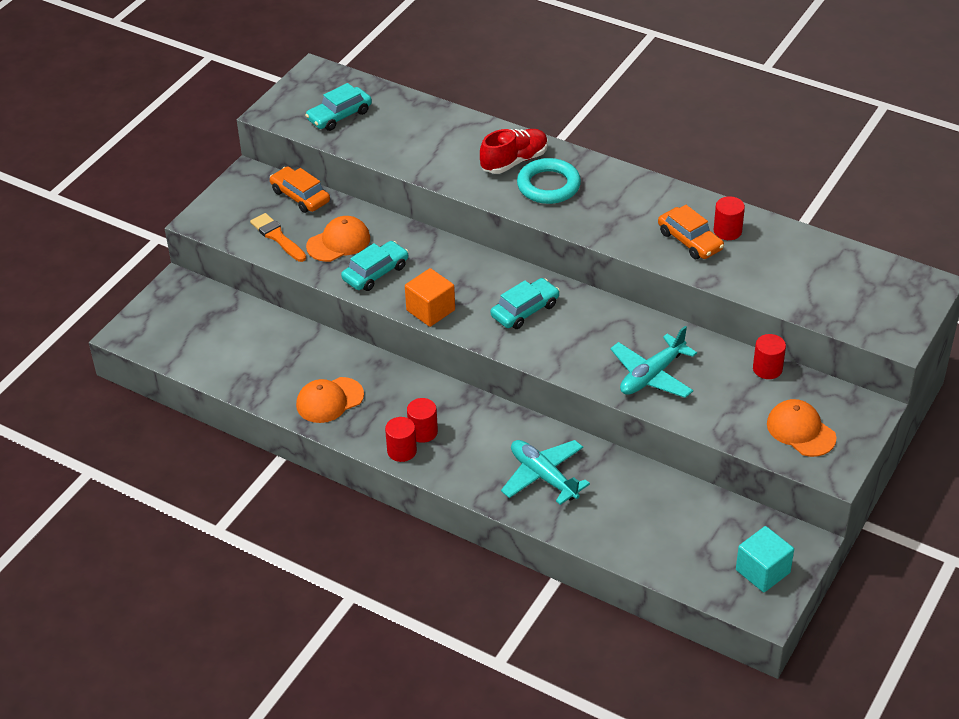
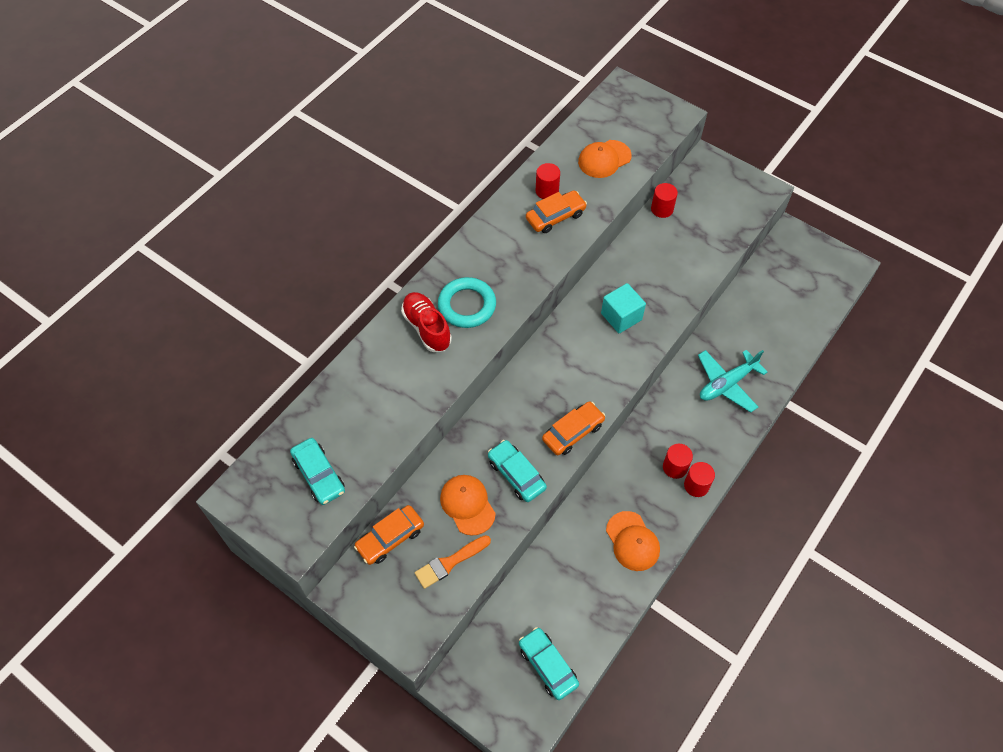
camera: 85 degrees left, 15 degrees up
(430, 310) = (573, 432): orange cube -> orange car
(525, 310) = (581, 359): turquoise car -> turquoise car (548, 665)
(652, 375) = (665, 281): turquoise plane -> none
(762, 571) = (817, 261): turquoise cube -> turquoise cube (621, 316)
(800, 430) = (726, 201): orange cap -> orange cap (604, 159)

